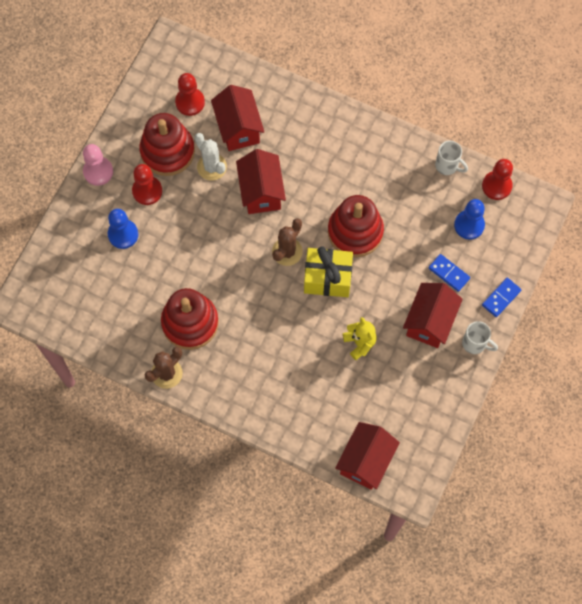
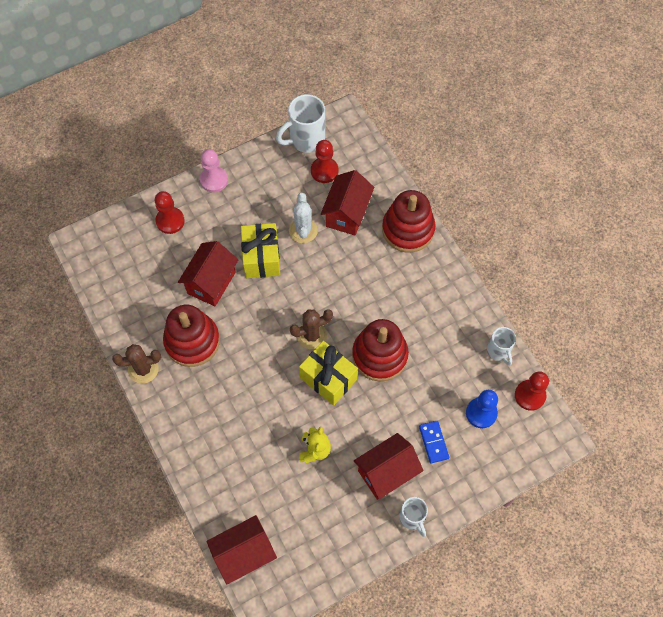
camera: 35 degrees right, 5 degrees down
(123, 234) = (195, 239): blue pawn -> none
(147, 191) = (239, 218): red pawn -> red pawn (170, 221)
(152, 84) = (305, 140): none -> white mug
(167, 151) = (278, 197): red stacking toy -> red stacking toy (408, 229)
(194, 213) = (261, 258): none -> yellow gift
(261, 192) = (327, 274): red house -> red house (211, 282)
(501, 298) = (464, 494): blue domino -> none

